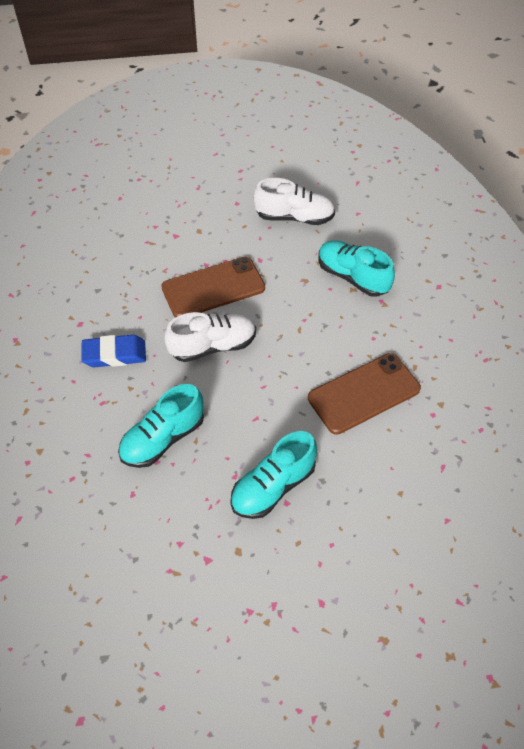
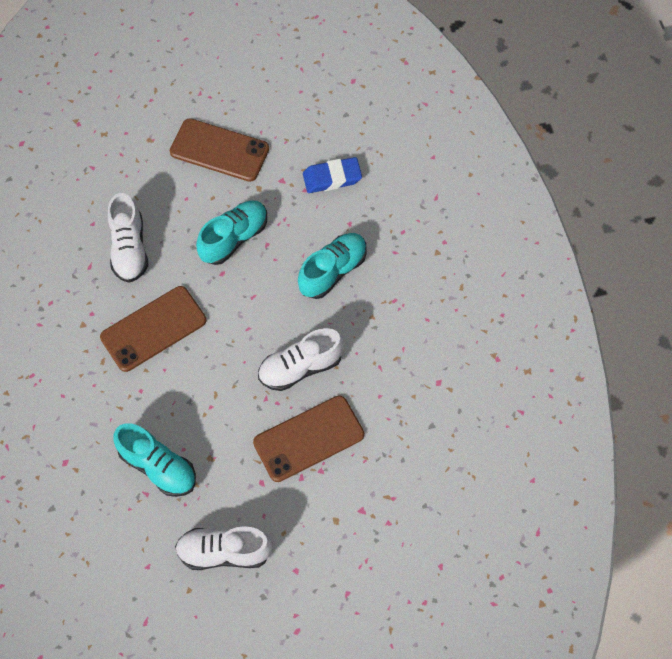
camera: 175 degrees right, 10 degrees up
(114, 354) = (395, 350): blue eraser -> blue eraser (332, 178)
(287, 613) = (219, 150): none -> brown phone
(398, 484) = (129, 248): none -> white shoe

